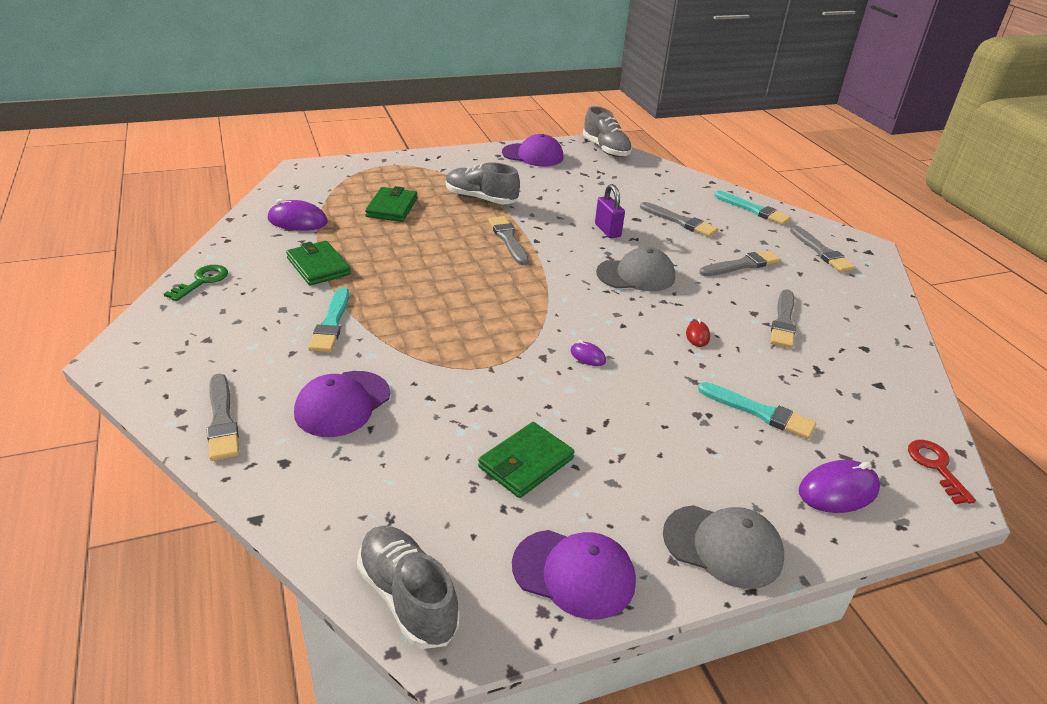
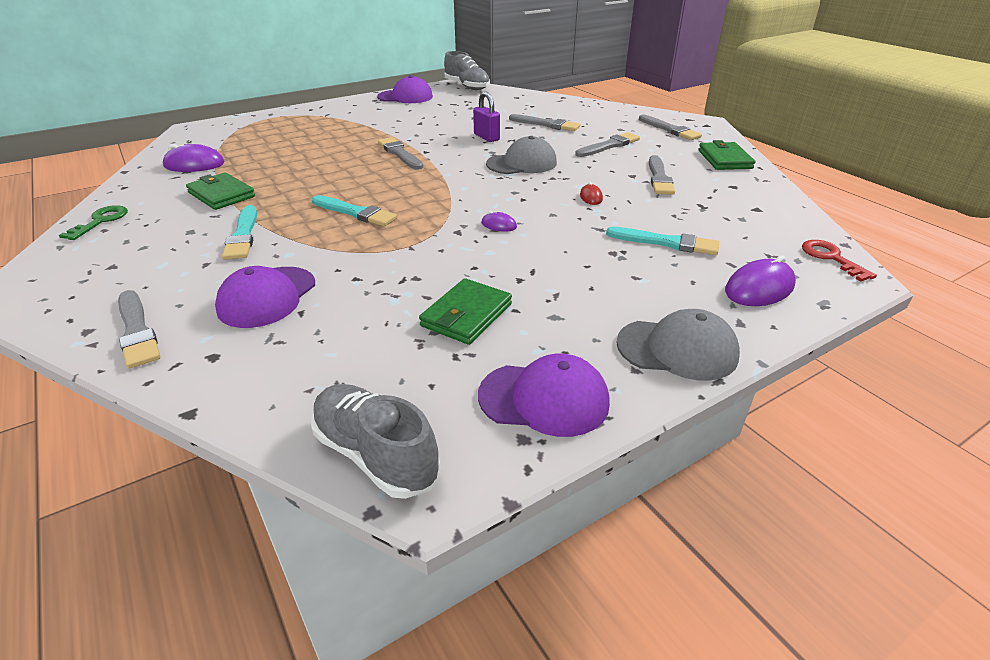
camera: 10 degrees left, 0 degrees up
(392, 207) = (285, 145): green wallet -> green wallet (724, 159)
(481, 199) = (367, 130): grey shoe -> none
(753, 210) = (603, 110): turquoise brush -> turquoise brush (355, 213)

